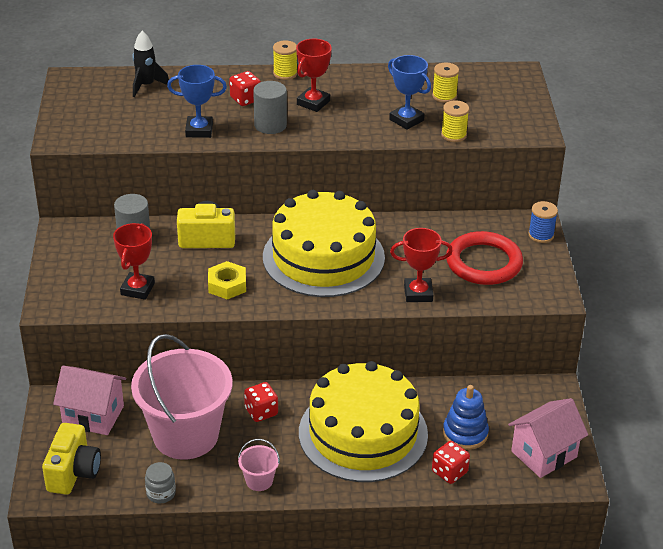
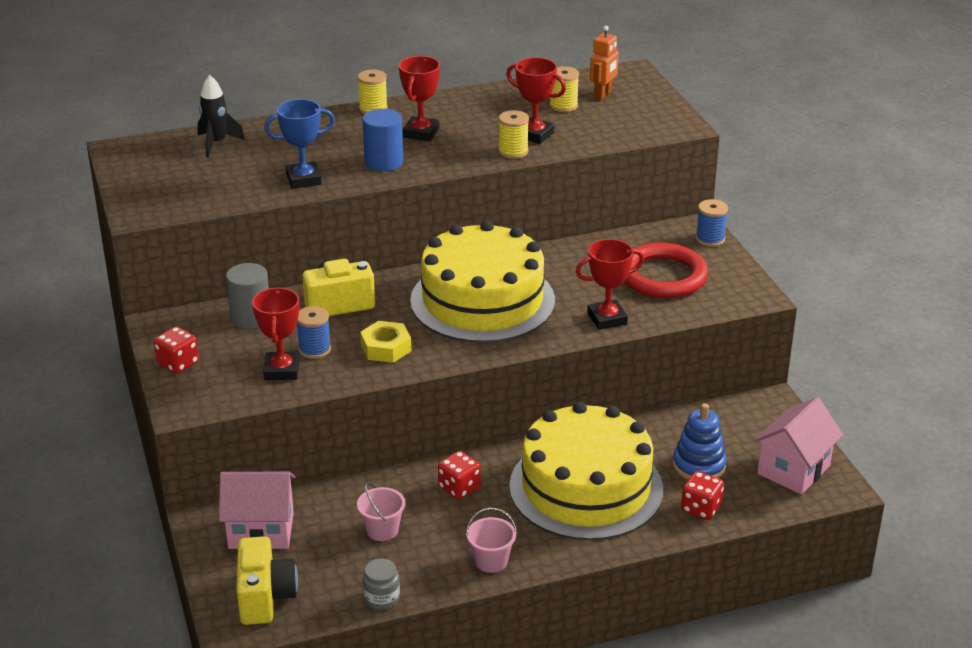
camera: 15 degrees left, 5 degrees down
(171, 275) = (314, 349): none -> blue spool
(185, 435) = (382, 530): pink bucket -> pink bucket, size x0.40
(245, 99) = (341, 140): red dice -> red dice (178, 363)
(270, 125) = (384, 162): grey cylinder -> blue cylinder
(406, 120) = (534, 135): blue trophy -> red trophy
(453, 135) = (594, 142): yellow spool -> yellow spool (513, 151)
(483, 91) = (603, 95): none -> orange robot

